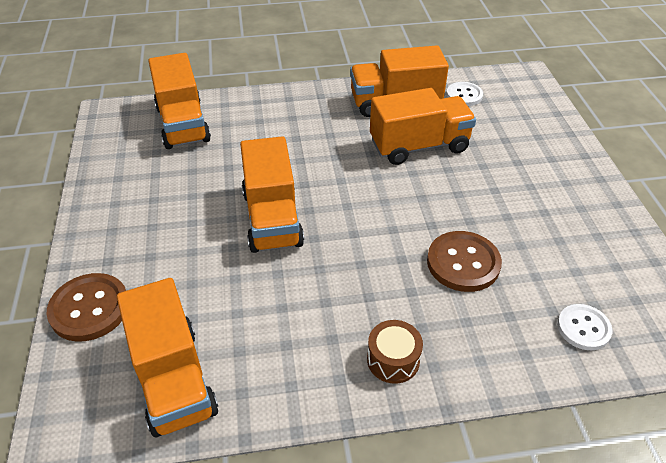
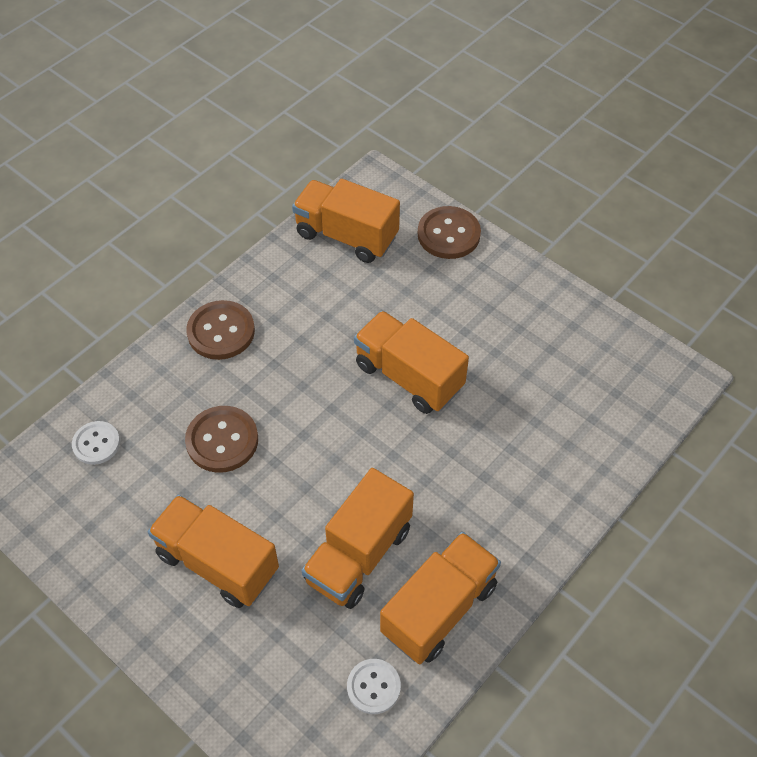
camera: 140 degrees right, 10 degrees up
(183, 124) = (604, 415): orange truck -> orange truck (217, 562)
(393, 360) = (221, 331): brown drum -> brown button

